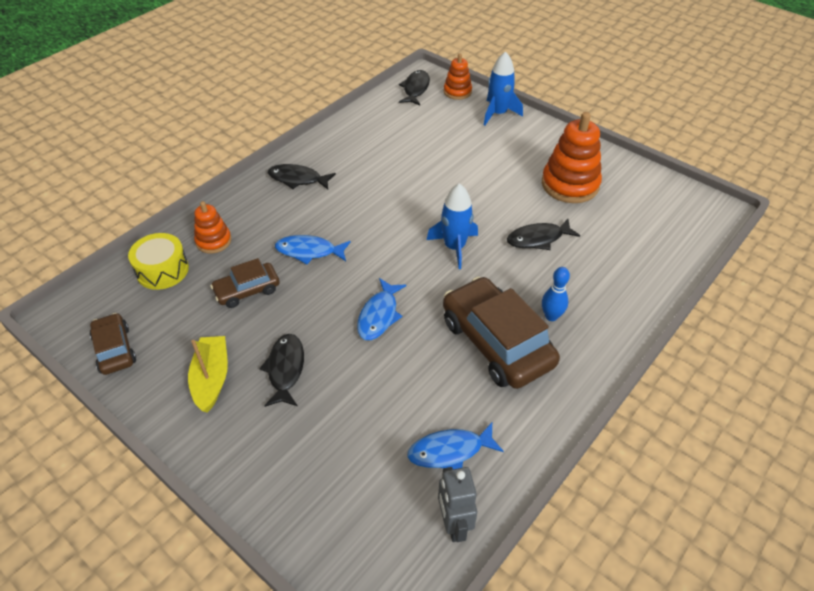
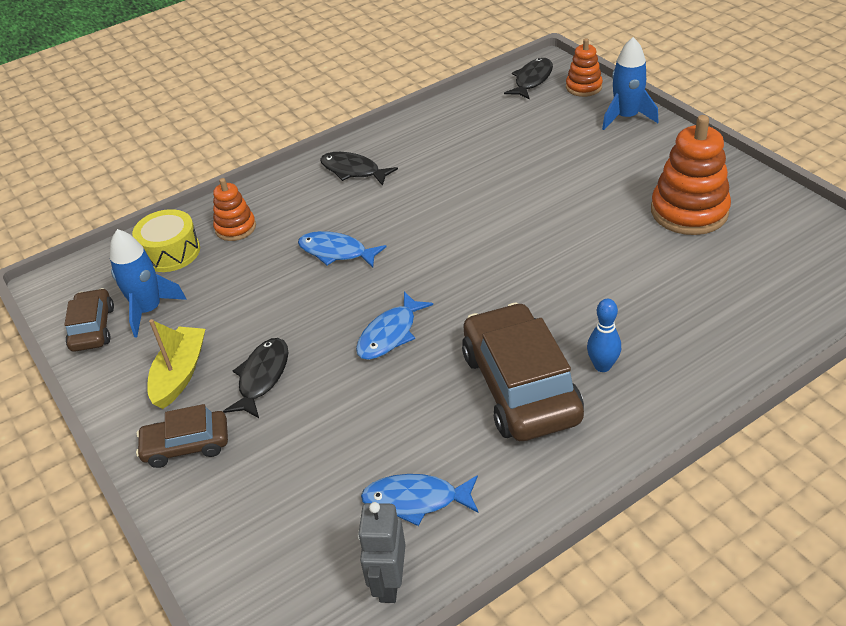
camera: 20 degrees right, 5 degrees down
(247, 290) = (252, 286): brown car -> brown car (186, 445)
(454, 247) = (510, 269): blue rocket -> blue rocket (149, 310)
(538, 239) = (621, 272): black fish -> none

